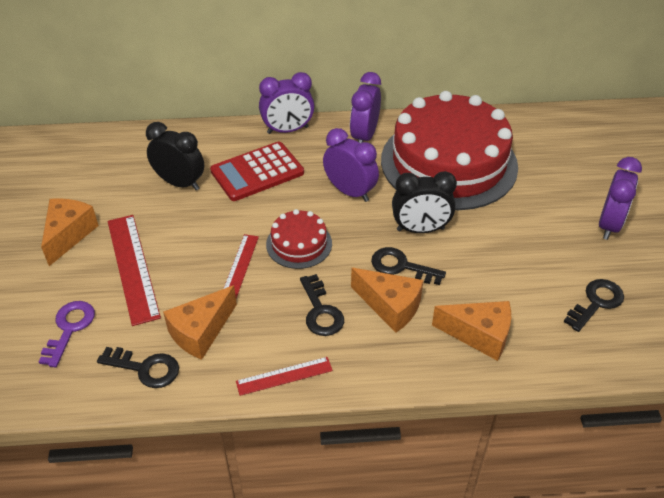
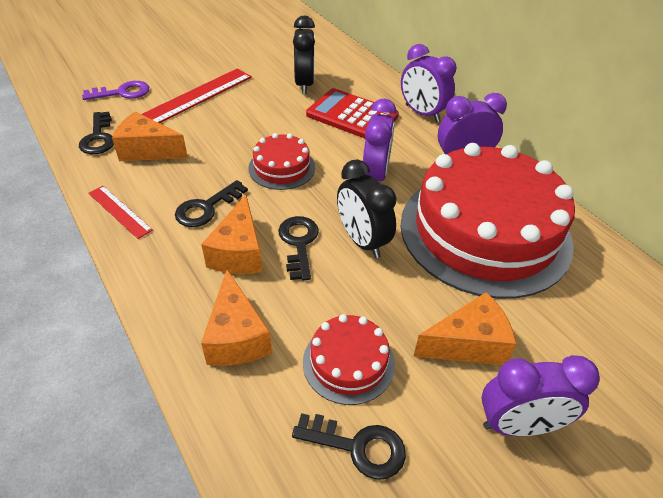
camera: 60 degrees right, 0 degrees up
(69, 235) = (212, 60): orange cheese -> orange cheese (468, 344)
(240, 265) = (233, 145): red ruler -> none
(530, 282) = (348, 362): none -> red cake

